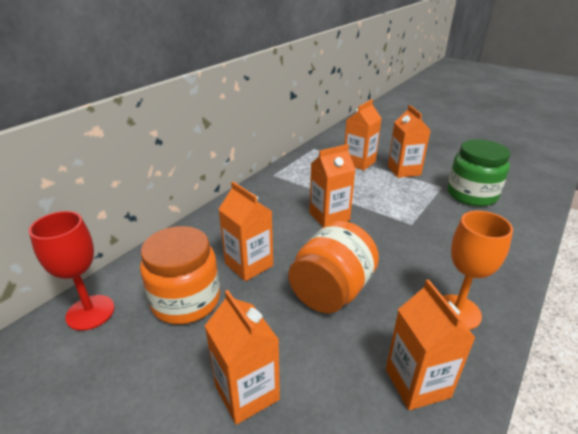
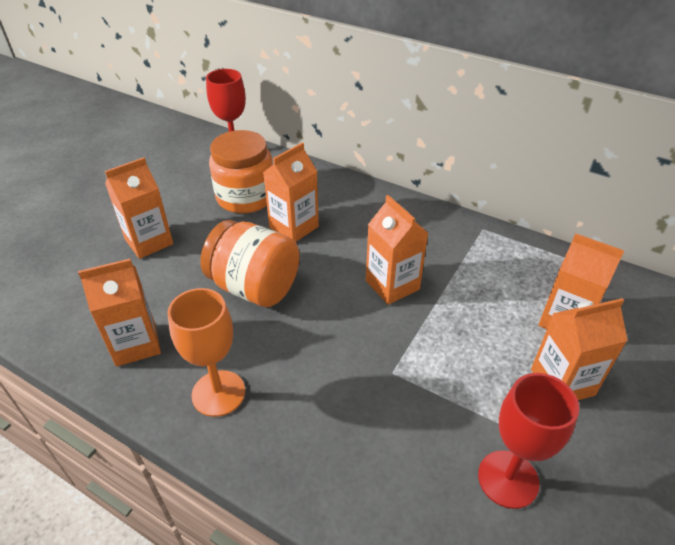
camera: 85 degrees right, 10 degrees up
(471, 195) = (508, 479): green jar -> red goblet

